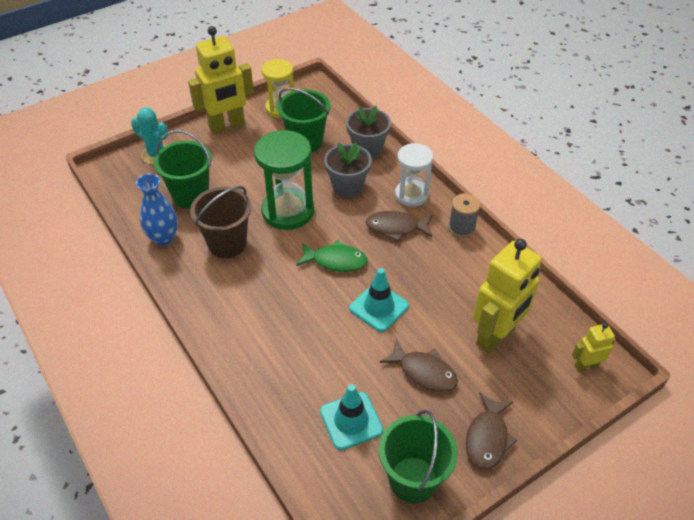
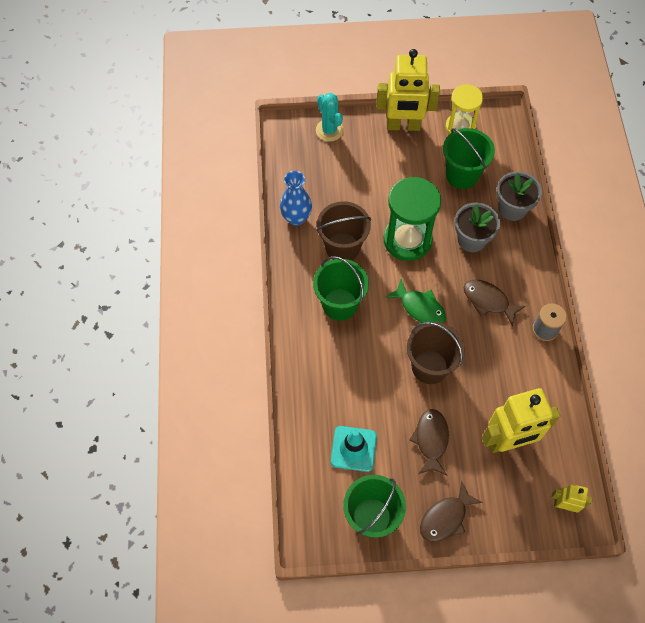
camera: 30 degrees right, 15 degrees up
(190, 195) = (337, 186): green bucket -> green bucket (340, 304)
(379, 307) = (429, 367): turquoise traffic cone -> brown bucket
(411, 195) = (522, 275): white hourglass -> none
(424, 372) = (431, 440): brown fish -> brown fish turned 150 degrees counterclockwise

